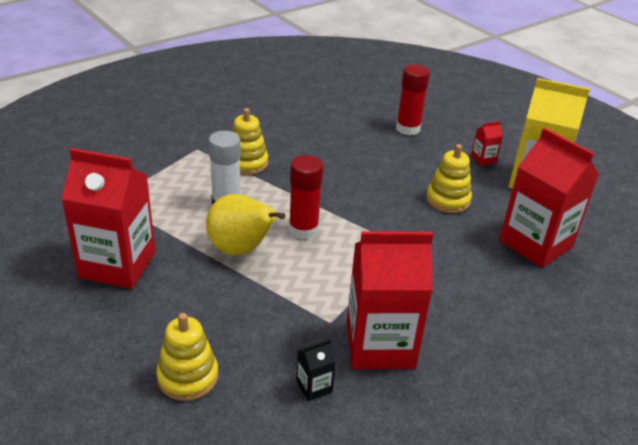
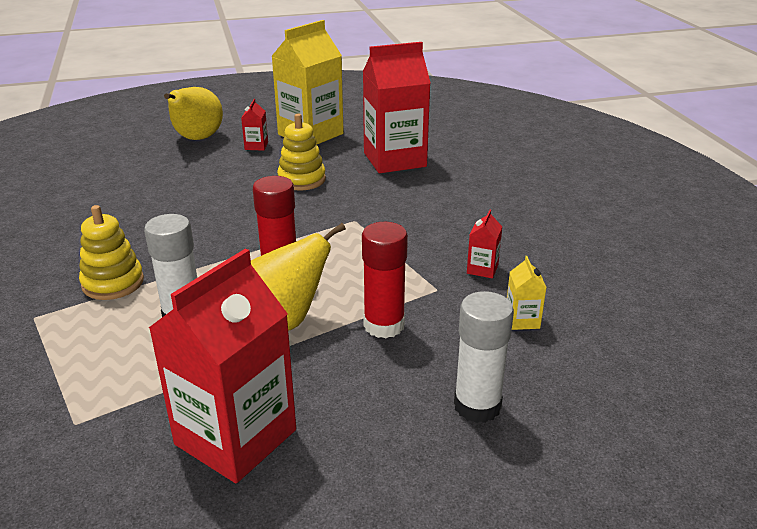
camera: 65 degrees left, 5 degrees down
(188, 377) = (477, 406): yellow stacking toy -> white glue stick
(314, 387) = (522, 320): black carton -> yellow carton
(380, 345) = (482, 269): red carton -> red carton, size x0.41
(408, 129) = (163, 167): red glue stick -> red glue stick (384, 325)
(466, 128) = (197, 139): none -> yellow pear

